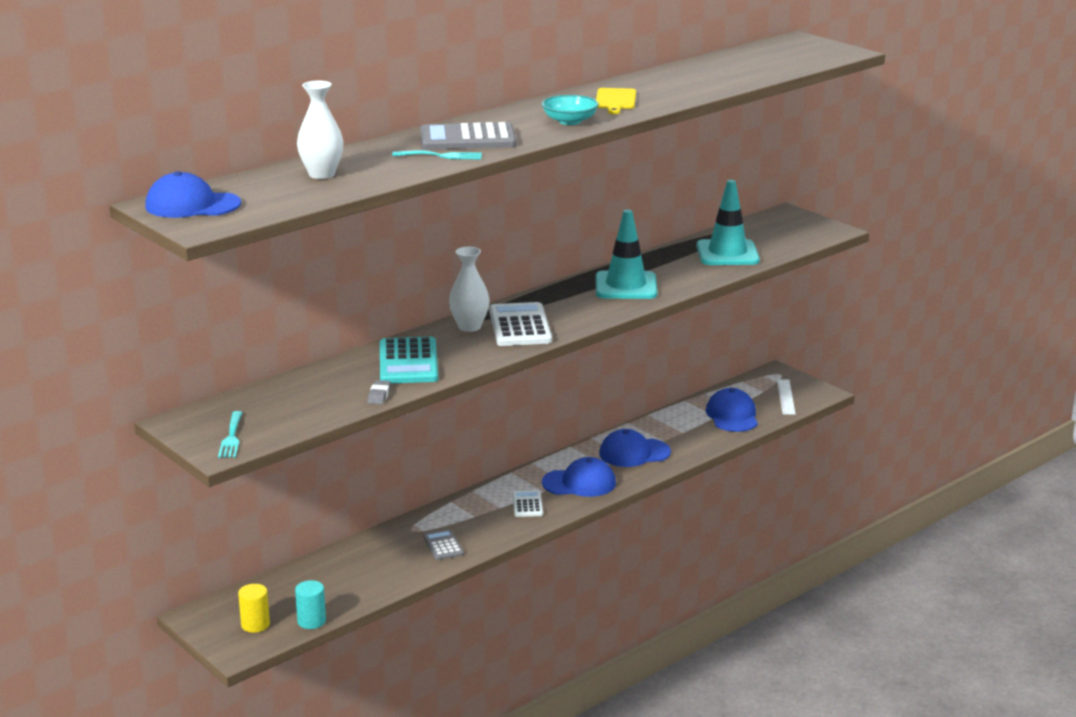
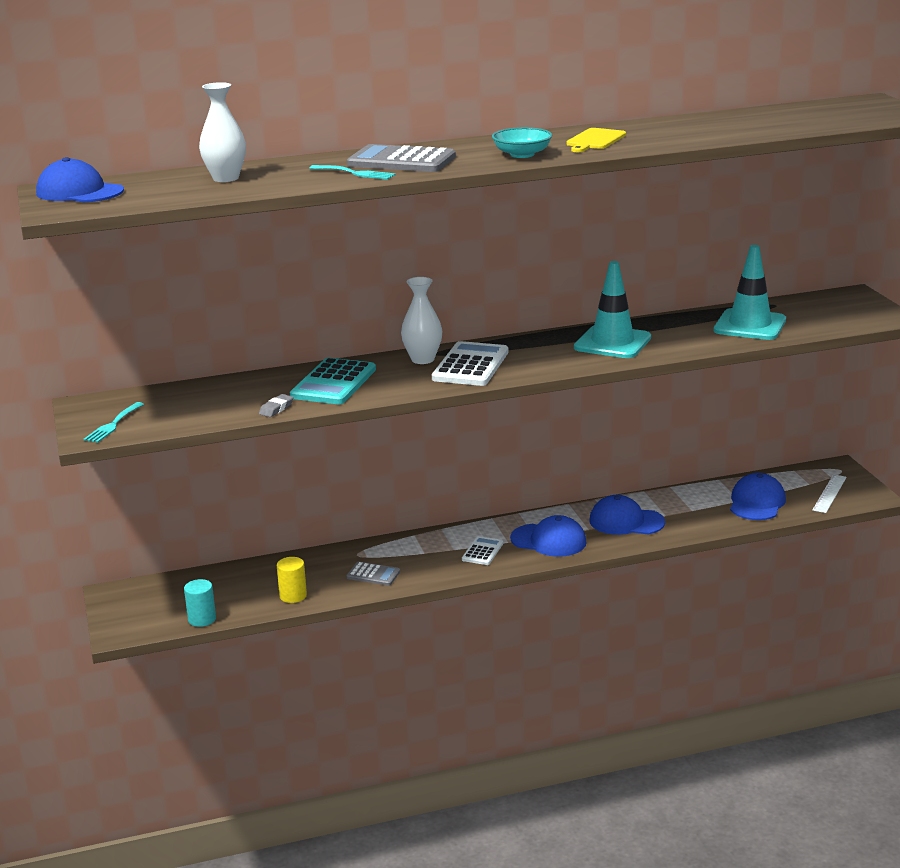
camera: 25 degrees right, 0 degrees up
(255, 624) = (153, 611): yellow cylinder -> yellow cylinder (293, 596)
(443, 545) = (373, 574): grey calculator -> grey calculator turned 105 degrees clockwise

